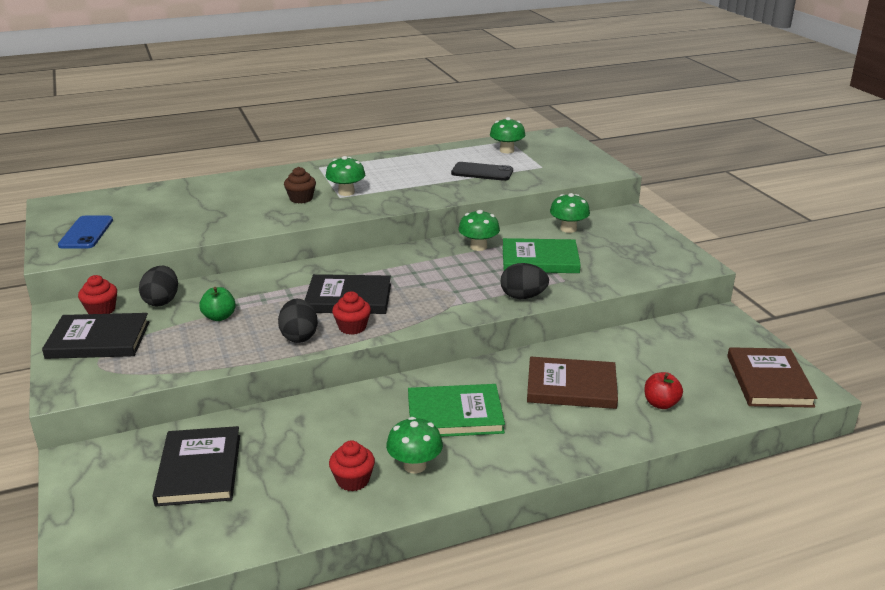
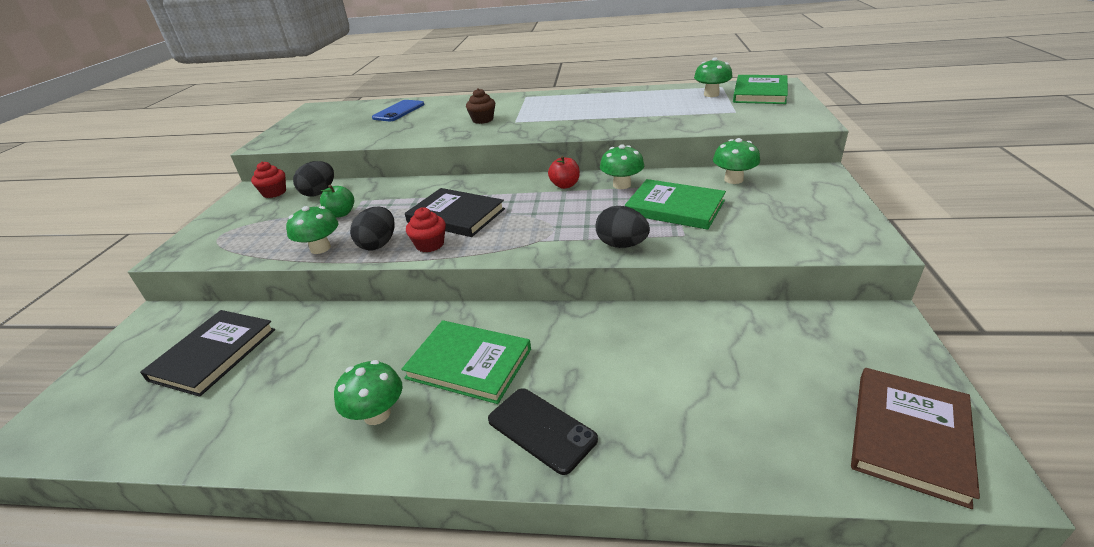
camera: 30 degrees right, 5 degrees up
(86, 233) = (305, 129): blue phone -> blue phone (399, 111)
(98, 340) = (243, 216): black book -> none
(346, 192) = (525, 118): green mushroom -> green mushroom (320, 248)
(353, 480) = (309, 411): red cupcake -> none
(482, 172) = (667, 111): black phone -> black phone (541, 429)
(548, 145) = (760, 93): none -> green book
(571, 386) = (620, 365): brown book -> none
(661, 404) = (718, 423): red apple -> red apple (565, 185)

